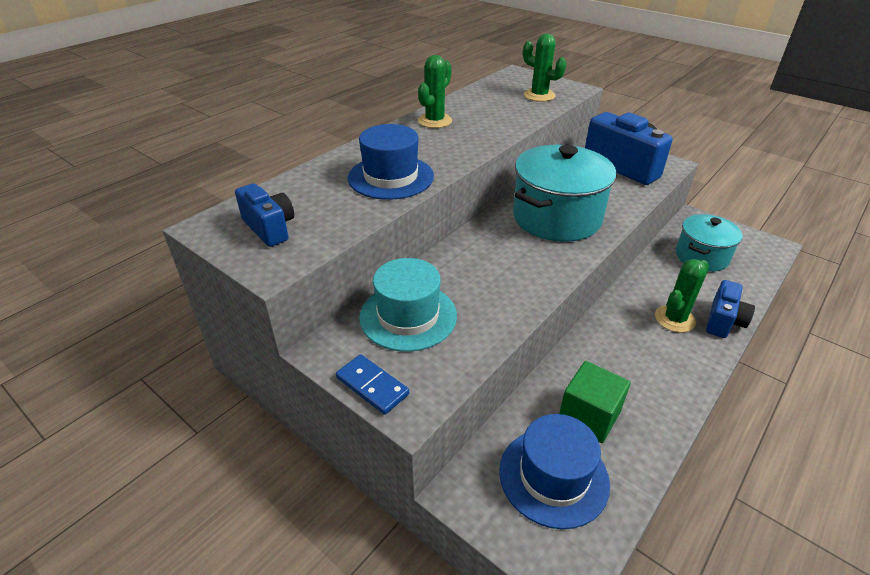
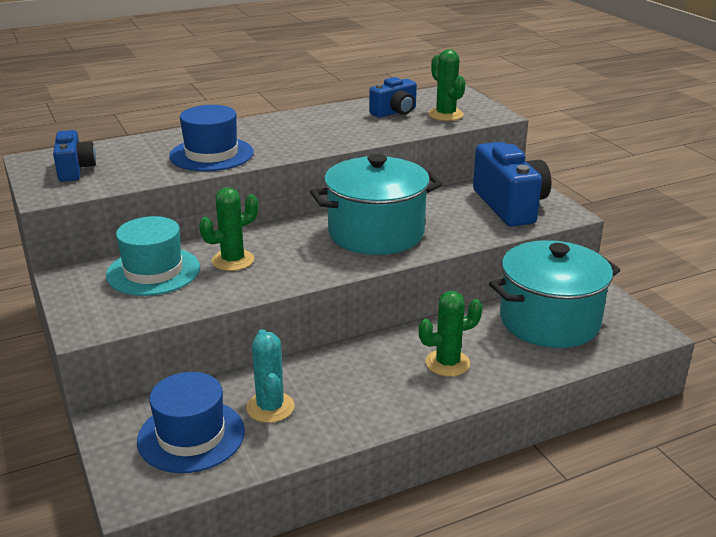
camera: 25 degrees right, 10 degrees down
(372, 386) = (75, 307): blue domino -> none
(435, 121) = (309, 119): green cactus -> green cactus (233, 260)
(589, 416) = (270, 407): green cube -> turquoise cactus
(701, 256) = (549, 321): turquoise pot -> turquoise pot, size x1.60
(723, 321) = (499, 379): blue camera -> blue camera (395, 112)

